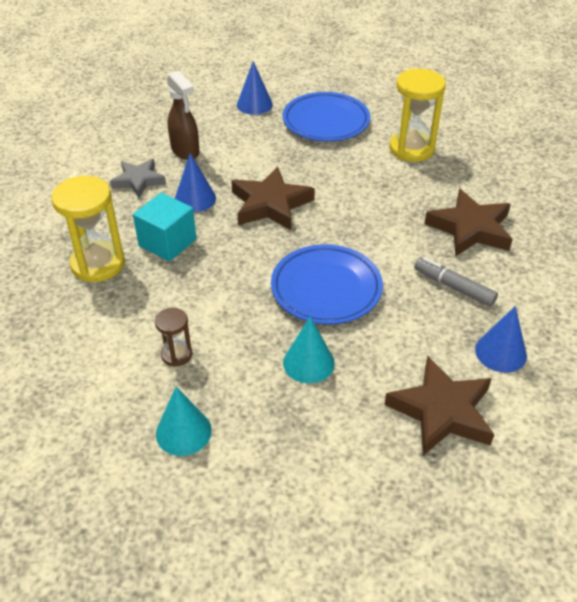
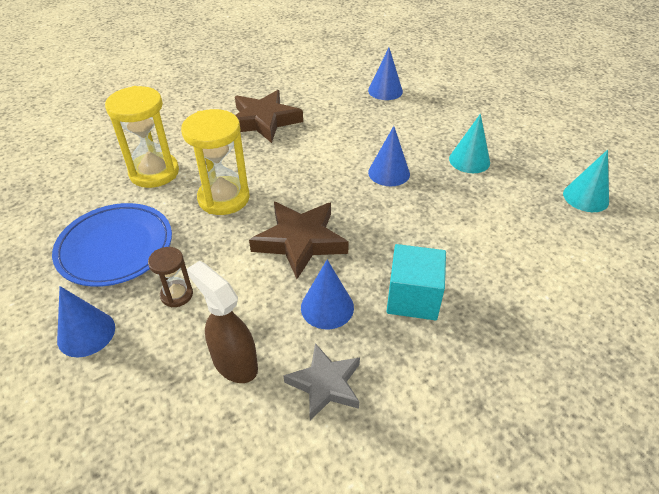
camera: 115 degrees left, 0 degrees up
(98, 264) = (489, 342): yellow hourglass -> yellow hourglass (224, 198)
(176, 354) = (531, 229): brown hourglass -> brown hourglass (177, 295)
(185, 151) = (234, 363): brown spray bottle -> brown spray bottle turned 75 degrees counterclockwise
(326, 288) = (389, 173): blue plate -> blue cone
(442, 411) = (452, 102): brown star -> none
(453, 287) = (338, 117): grey marker -> none

